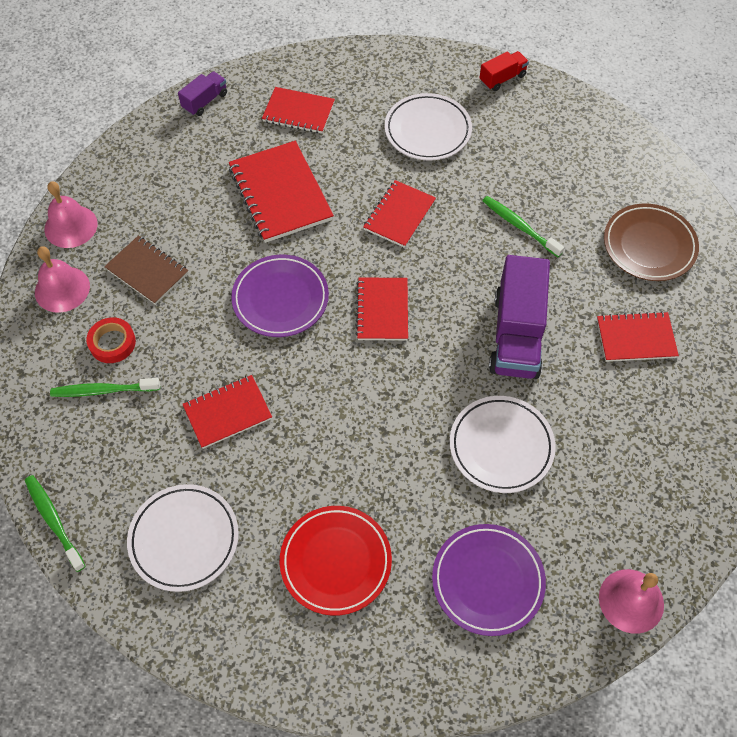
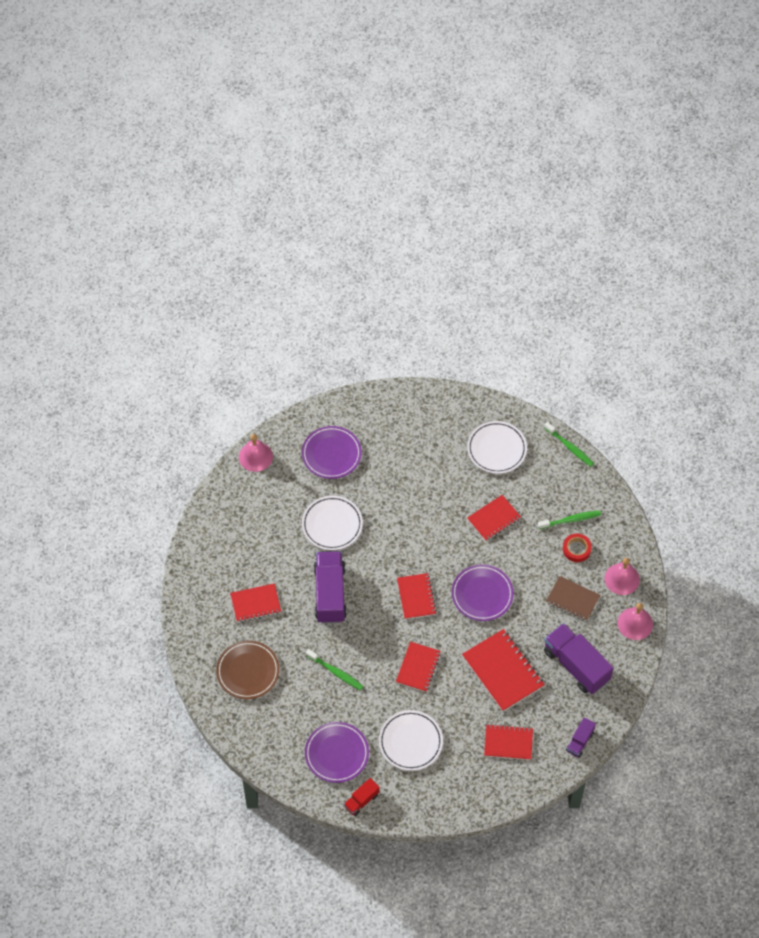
camera: 170 degrees right, 0 degrees up
(176, 186) = (576, 665): none -> purple truck
(335, 561) = (413, 451): red plate -> none
(529, 131) = (337, 754): none -> purple plate

